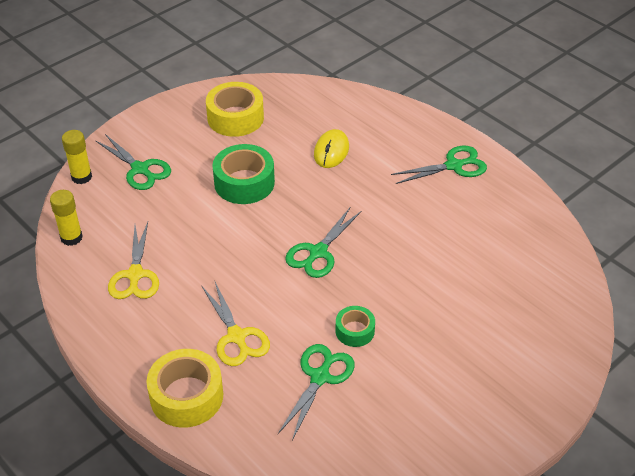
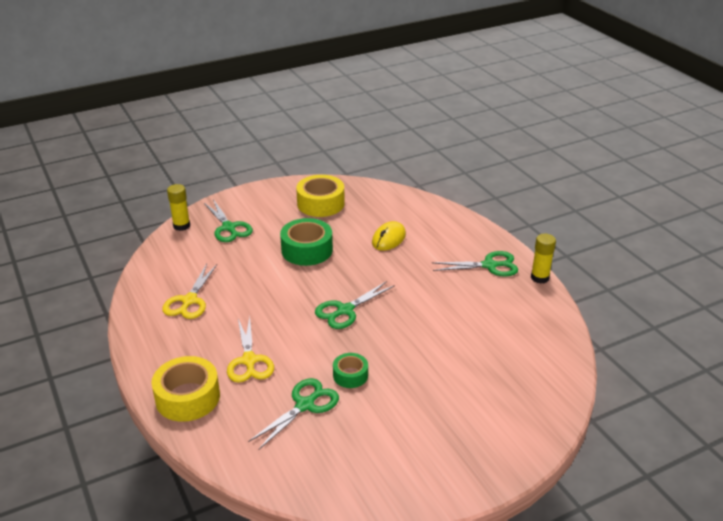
camera: 15 degrees right, 10 degrees down
(71, 238) = (153, 266): yellow glue stick -> yellow glue stick (539, 278)

